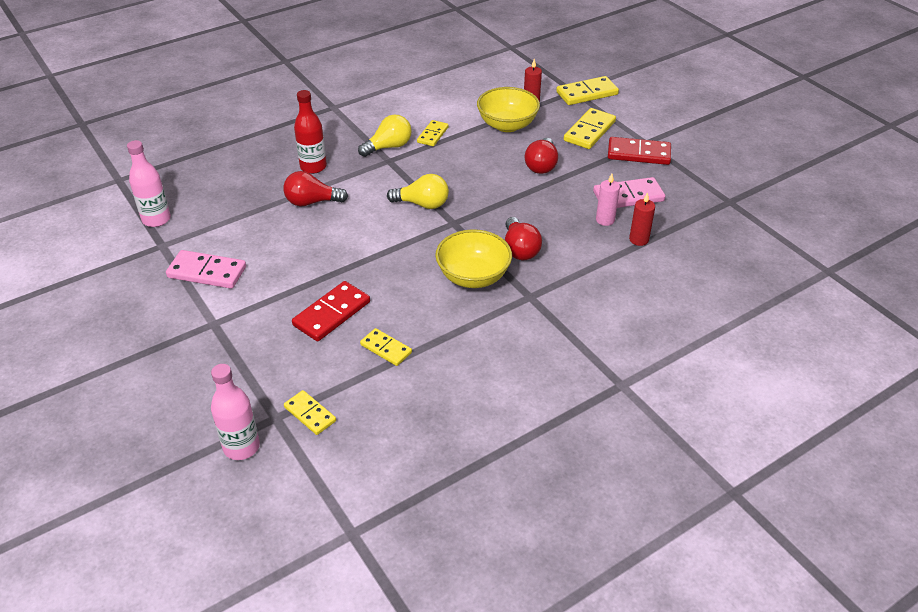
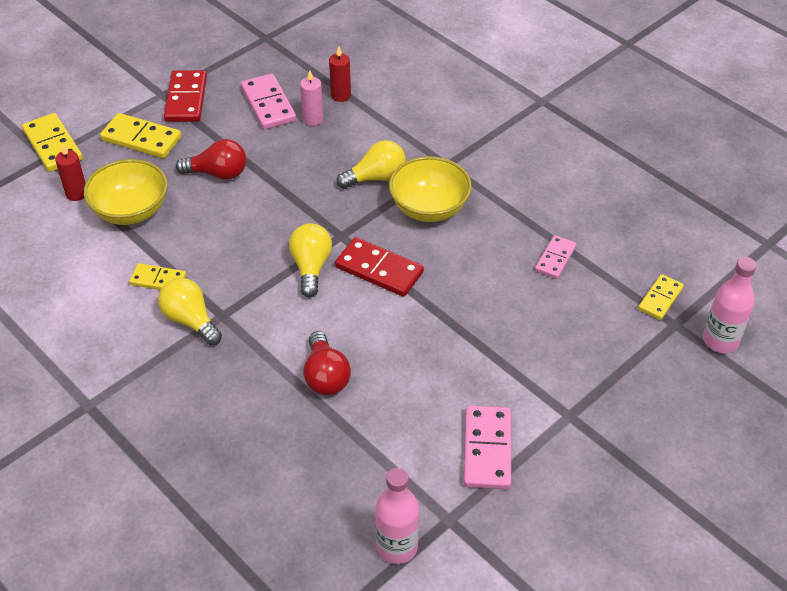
camera: 100 degrees left, 5 degrees up
(313, 167) = (247, 393): red bottle -> none
(332, 314) = (520, 312): red domino -> red domino (379, 269)
(386, 348) = (555, 258): yellow domino -> pink domino
(520, 249) = (376, 178): red light bulb -> yellow light bulb

